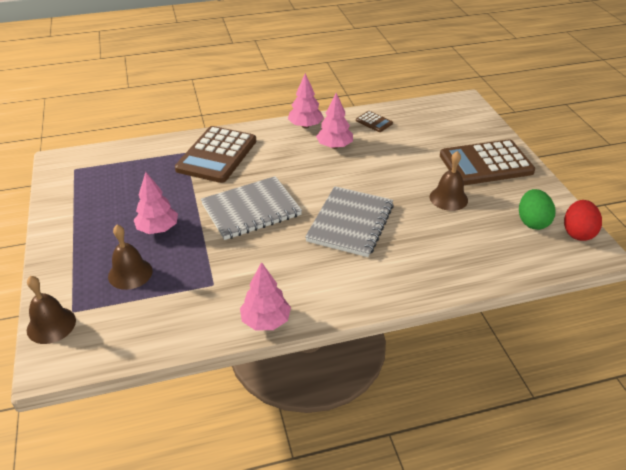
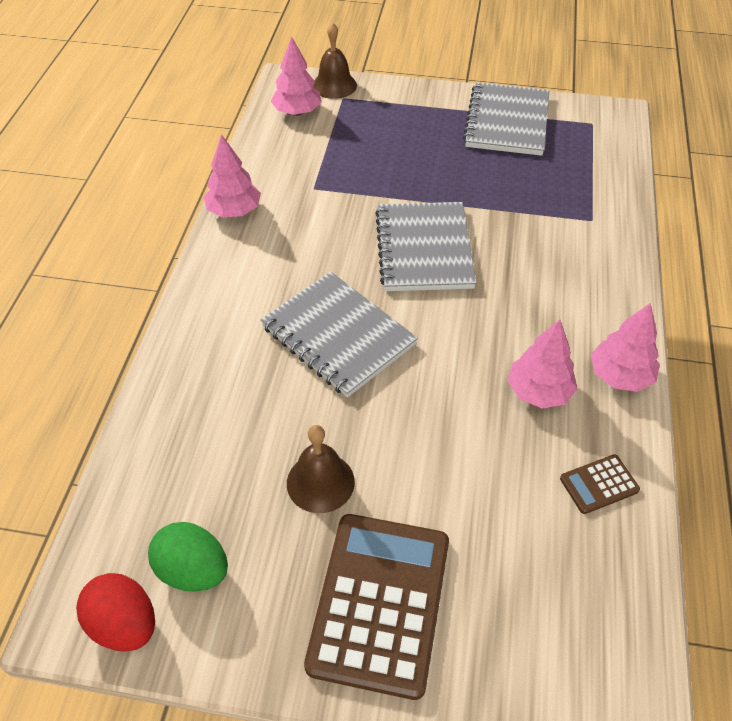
camera: 115 degrees right, 10 degrees up
(84, 207) = (507, 122): none -> grey notebook
(130, 273) = (371, 137): brown bell -> none
(158, 229) = (433, 167): pink tree -> pink tree (297, 112)
(217, 155) = (570, 248): brown calculator -> none

